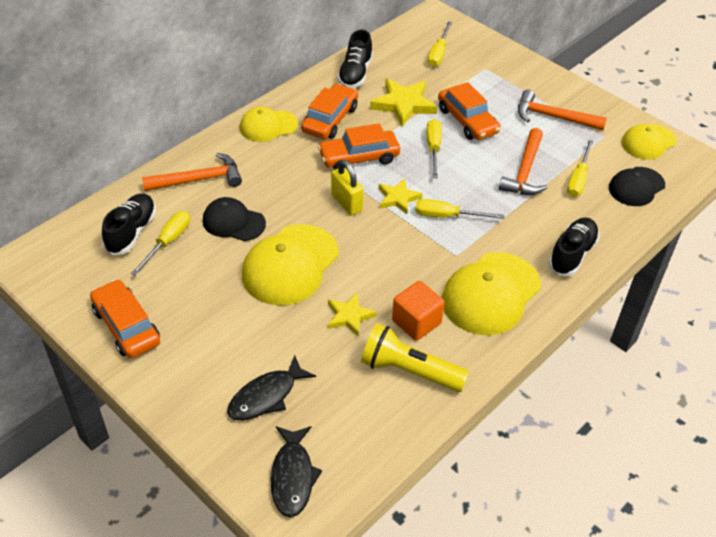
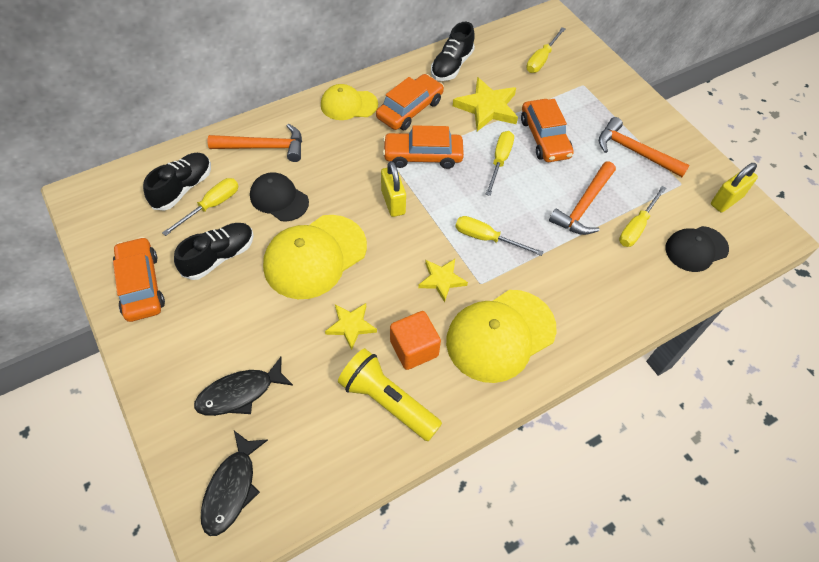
camera: 15 degrees right, 10 degrees up
(398, 198) = (445, 208): yellow star -> yellow star (442, 280)
(572, 254) = (600, 310): black shoe -> black shoe (219, 257)
(648, 142) = (726, 200): yellow cap -> yellow padlock

